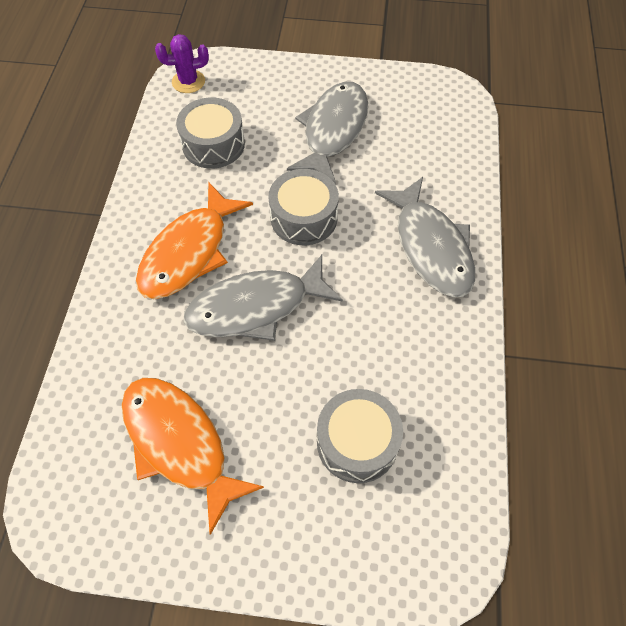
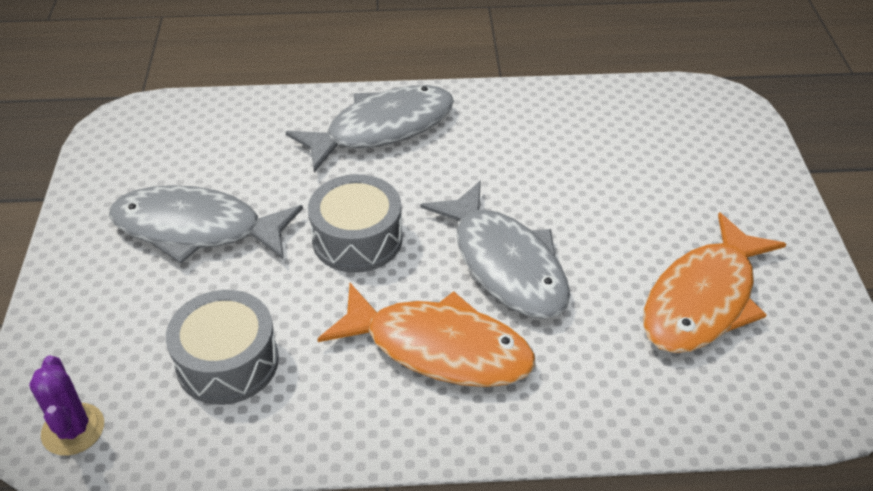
camera: 100 degrees left, 15 degrees down
(357, 442) = (635, 163): grey drum -> none

